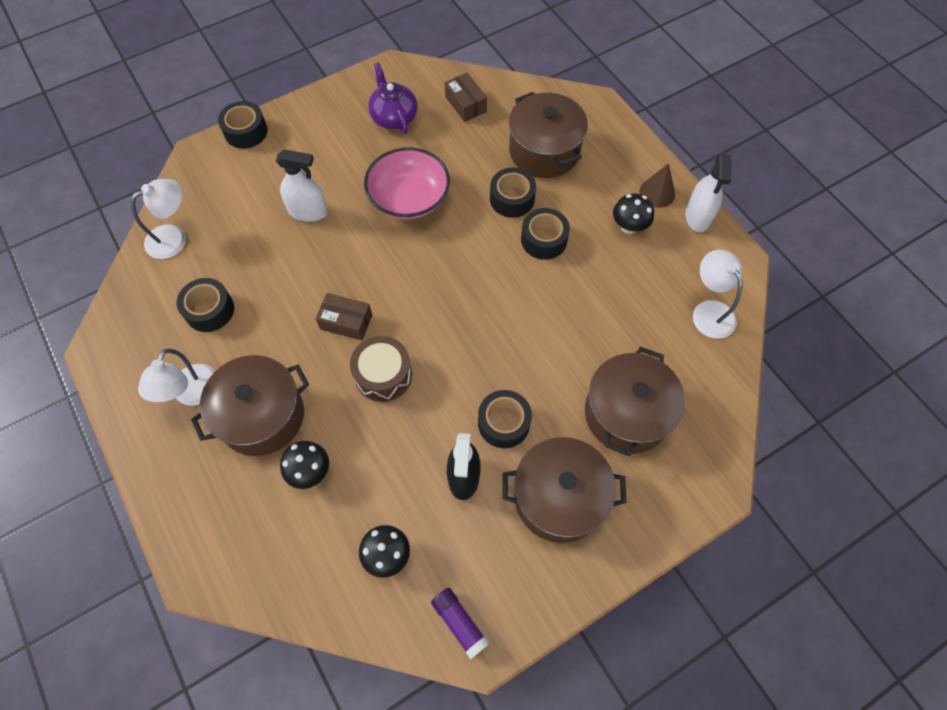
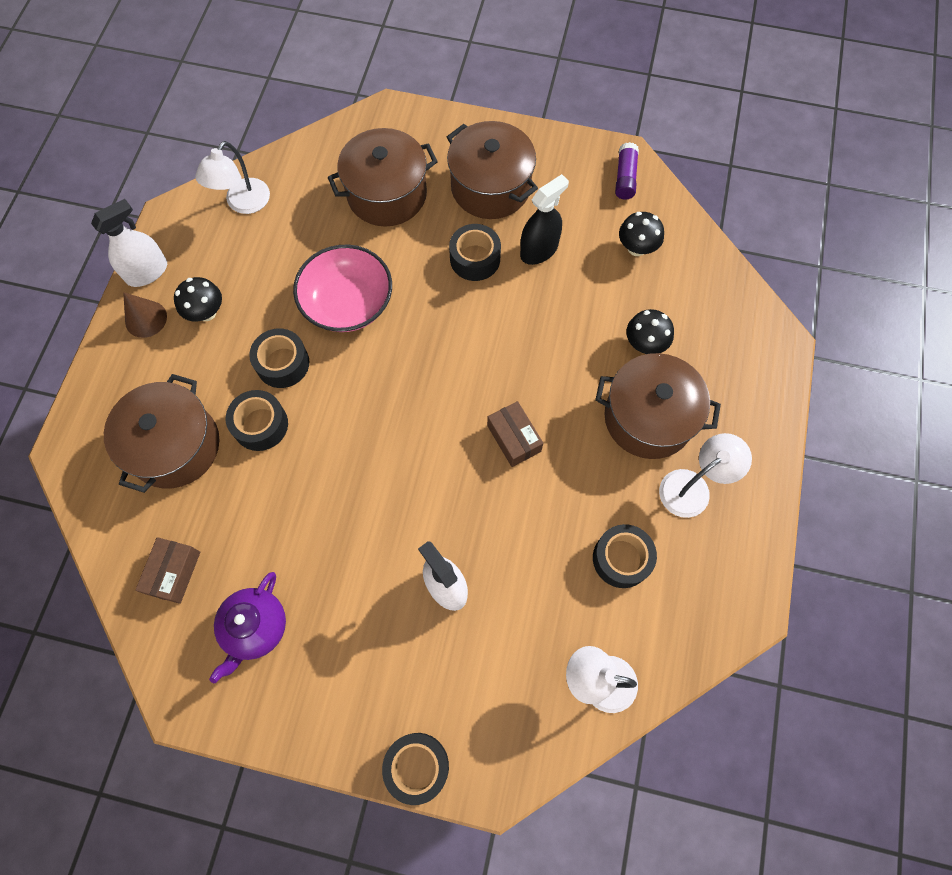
camera: 135 degrees left, 5 degrees up
(383, 375) = (526, 367): brown drum -> none
(409, 198) = (343, 511): pink bowl -> pink bowl (348, 303)

